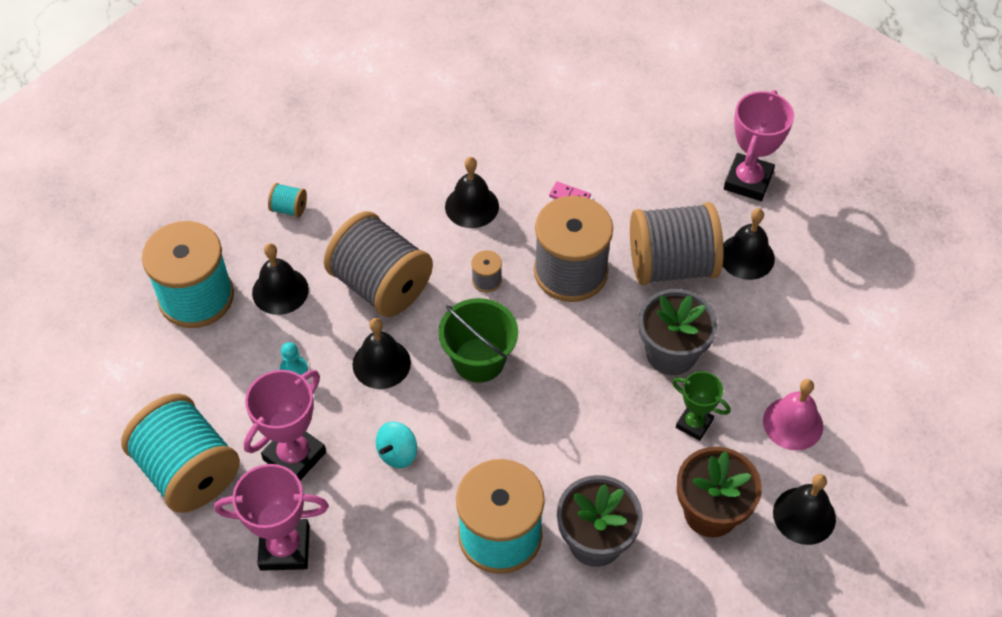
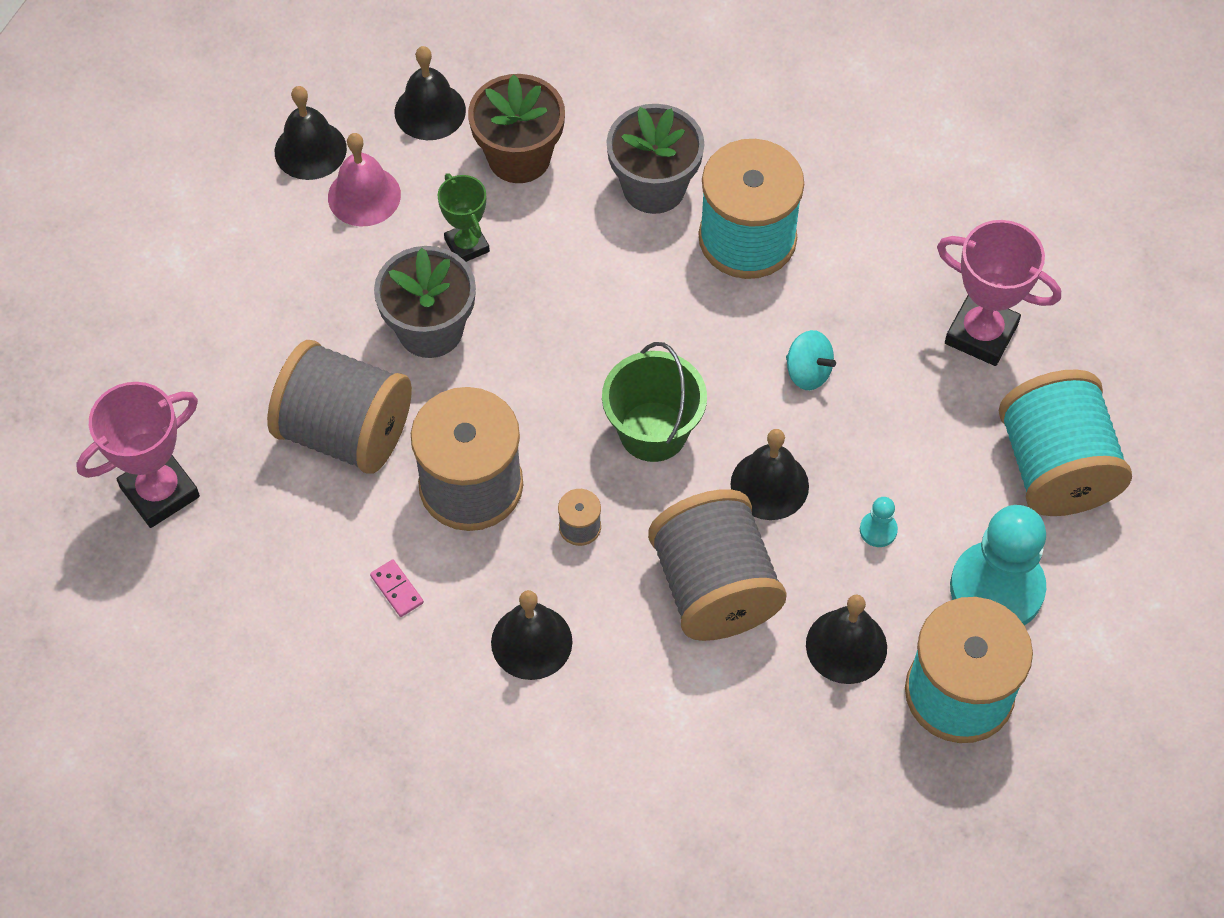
camera: 150 degrees left, 5 degrees up
(197, 370) = (996, 588): none -> turquoise pawn
(289, 208) = (776, 768): turquoise spool -> none
(294, 456) = (925, 426): pink trophy -> none
(397, 453) = (808, 372): turquoise spinning top -> turquoise spinning top turned 60 degrees clockwise
(746, 256) = (249, 396): black bell -> black bell (310, 150)

